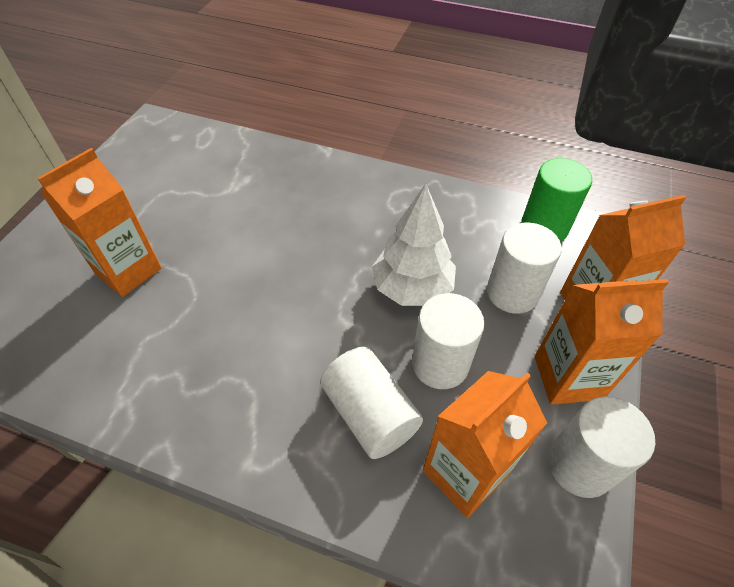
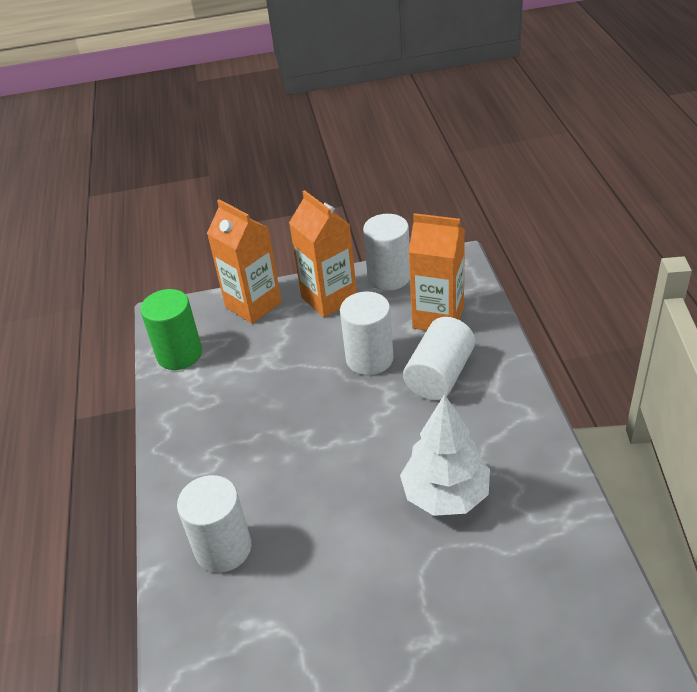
camera: 115 degrees left, 10 degrees down
(128, 271) = (456, 633): orange carton -> none
(412, 288) = (309, 404): white tree -> white tree (445, 495)
(512, 293) = (271, 347): white cylinder -> white cylinder (223, 548)

